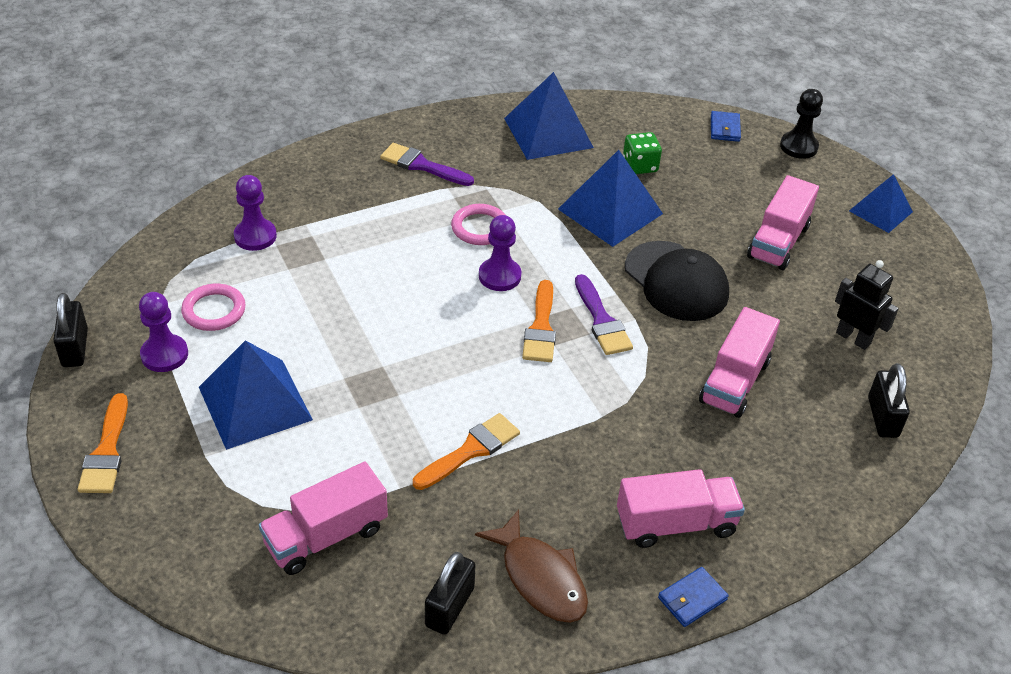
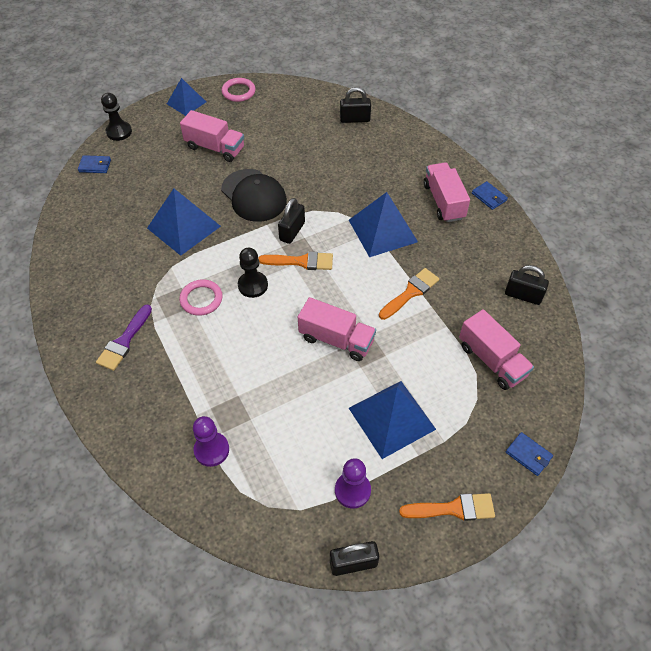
camera: 90 degrees left, 10 degrees up
(155, 552) = (528, 455): none -> blue wallet
(214, 310) = (301, 464): pink ring -> pink ring (238, 92)
(471, 450) = (410, 292): orange brush -> orange brush turned 90 degrees clockwise
(499, 276) = (253, 285): purple pawn -> black pawn
(540, 578) = (493, 257): brown fish -> none
(548, 132) = (89, 263): blue pyramid -> blue pyramid (382, 231)
(602, 320) = (292, 231): purple brush -> black padlock
(640, 166) = (134, 211): green dice -> none
(676, 281) = (254, 195): black cap -> black cap turned 90 degrees clockwise
(734, 381) = (336, 174): pink truck -> pink truck (336, 339)
(853, 338) = (297, 124): black robot -> none

